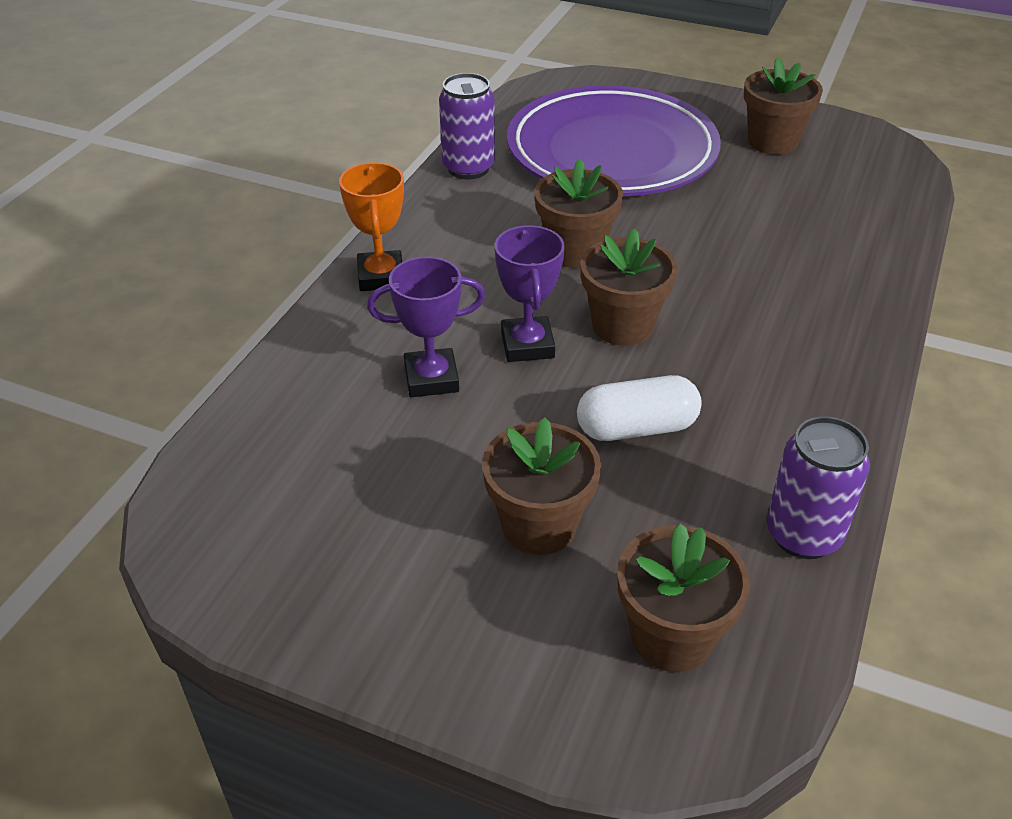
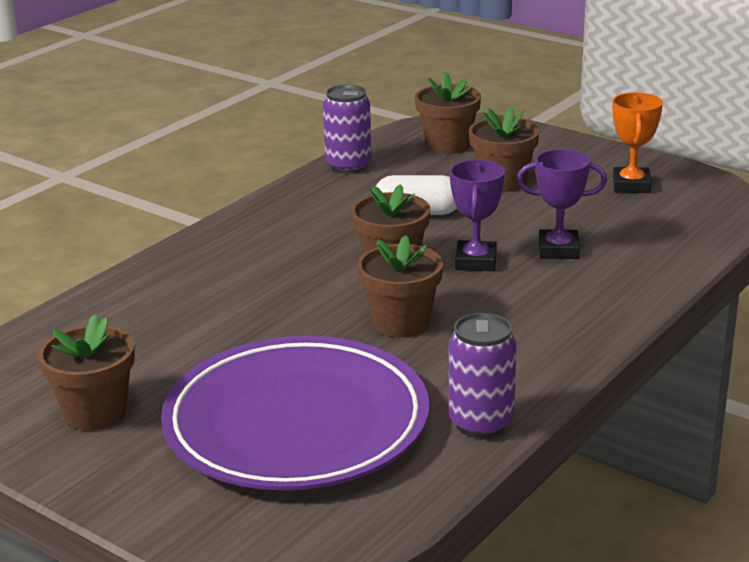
camera: 165 degrees left, 15 degrees down
(381, 276) = (595, 321): orange trophy -> orange trophy (631, 185)

